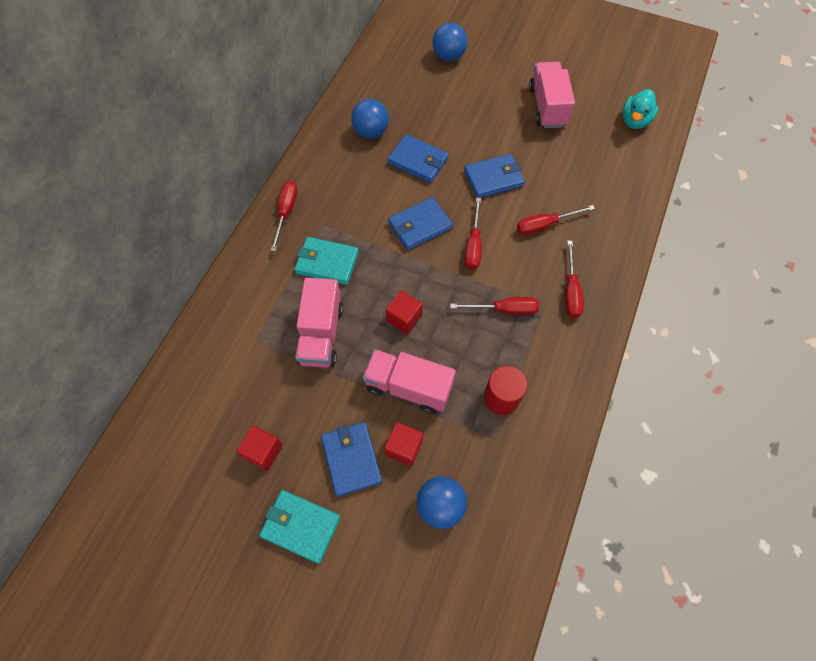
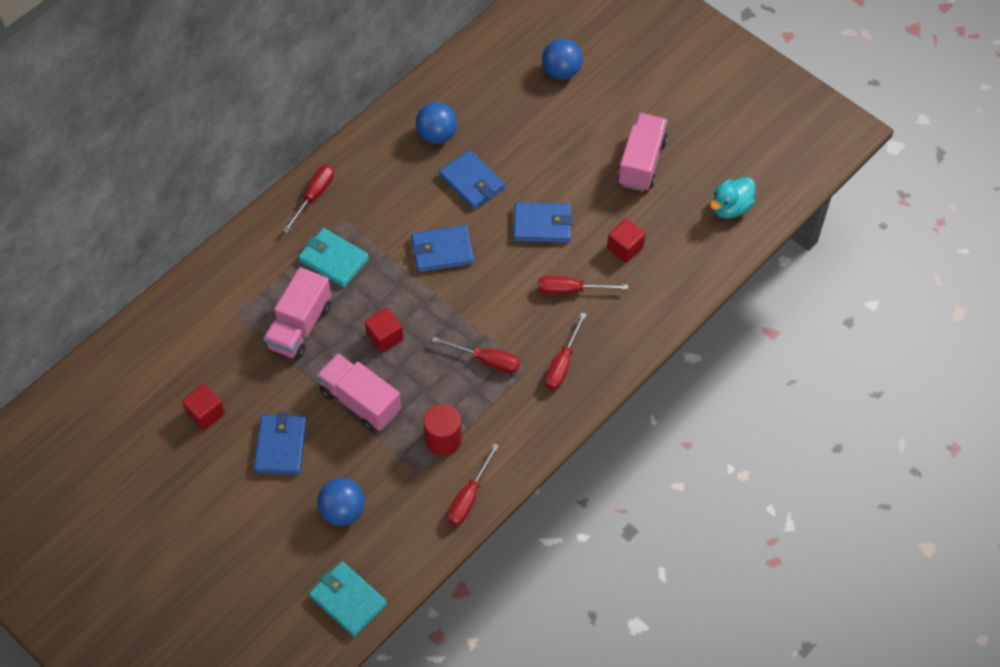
camera: 20 degrees right, 5 degrees down
(301, 526) = (214, 486): turquoise wallet -> turquoise wallet (348, 600)
(404, 448) = (332, 452): red cube -> red cube (625, 248)
(473, 245) = (487, 287): red screwdriver -> red screwdriver (468, 497)

